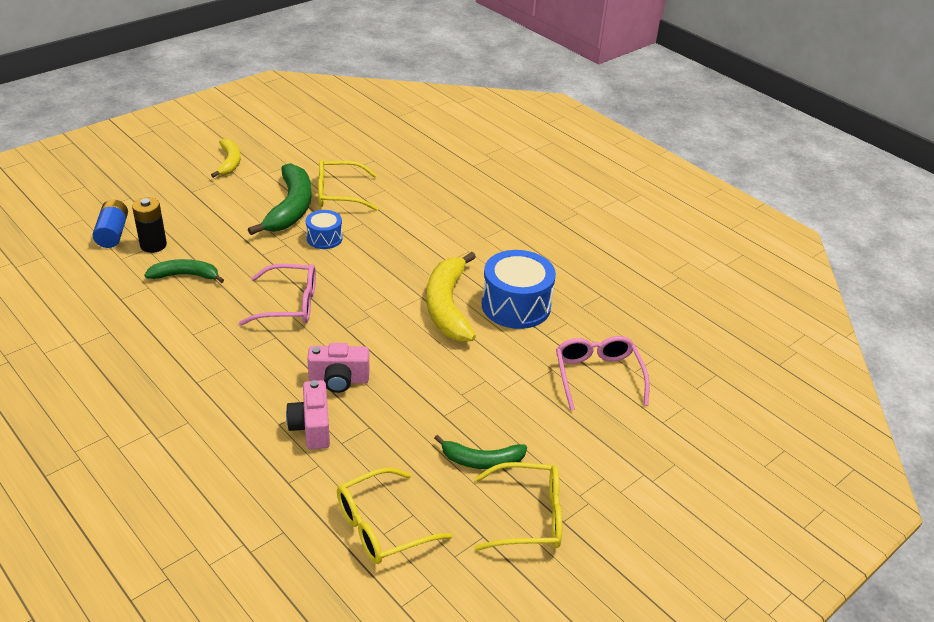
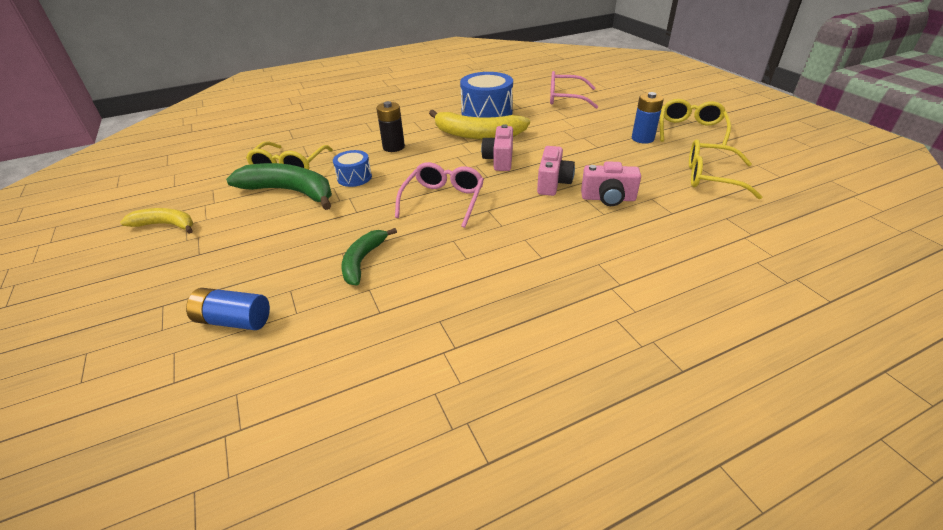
camera: 70 degrees left, 0 degrees up
(153, 245) = (287, 284): black battery -> black battery (393, 147)
(381, 526) = (711, 177): yellow glasses -> yellow glasses turned 120 degrees clockwise
(385, 332) = (499, 160): none -> pink camera
(482, 461) = (642, 138): green banana -> blue battery

